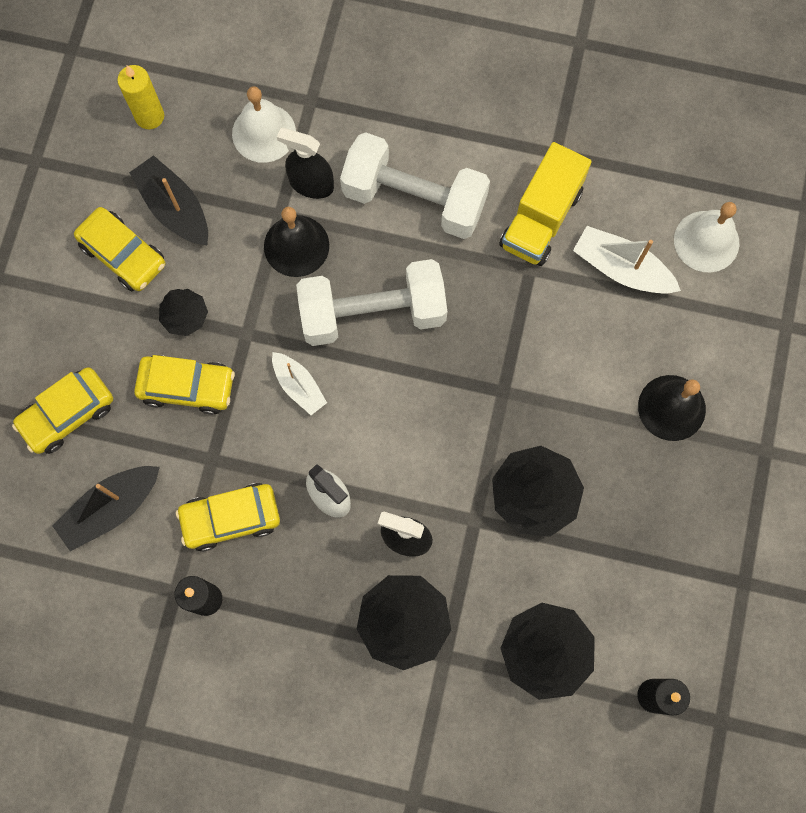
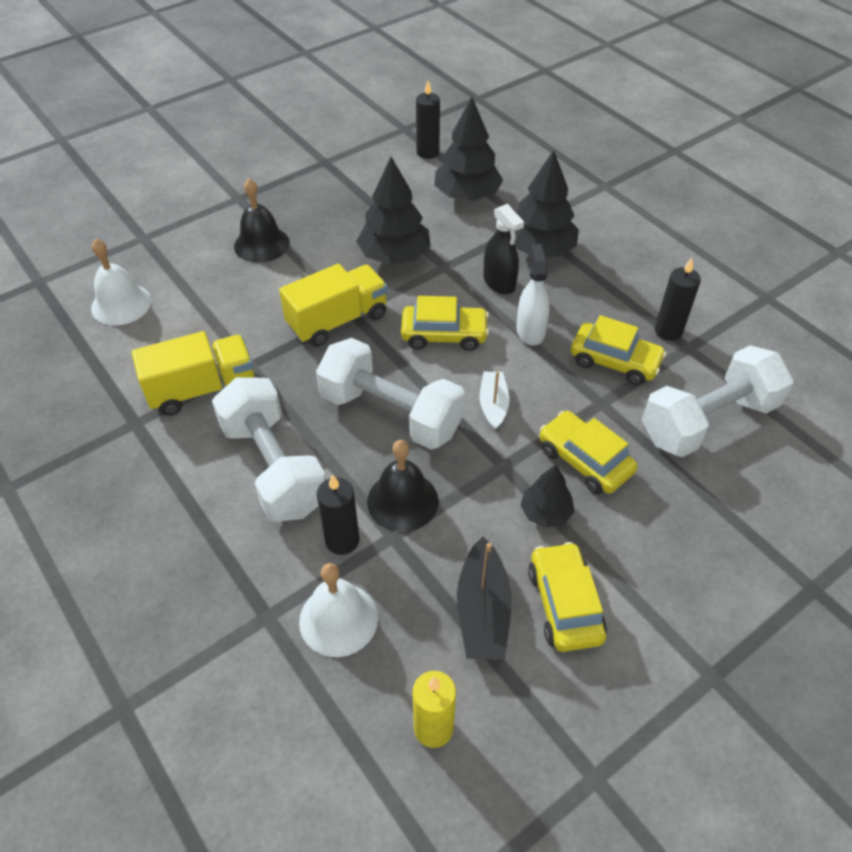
camera: 140 degrees left, 25 degrees down
(68, 414) = (706, 507): yellow car -> yellow car (444, 335)
(111, 508) = (708, 421): black boat -> white dumbbell
(311, 184) = (342, 540): black spray bottle -> black candle
(507, 372) = (337, 320): none -> yellow truck
(621, 269) = (192, 325): white boat -> none

